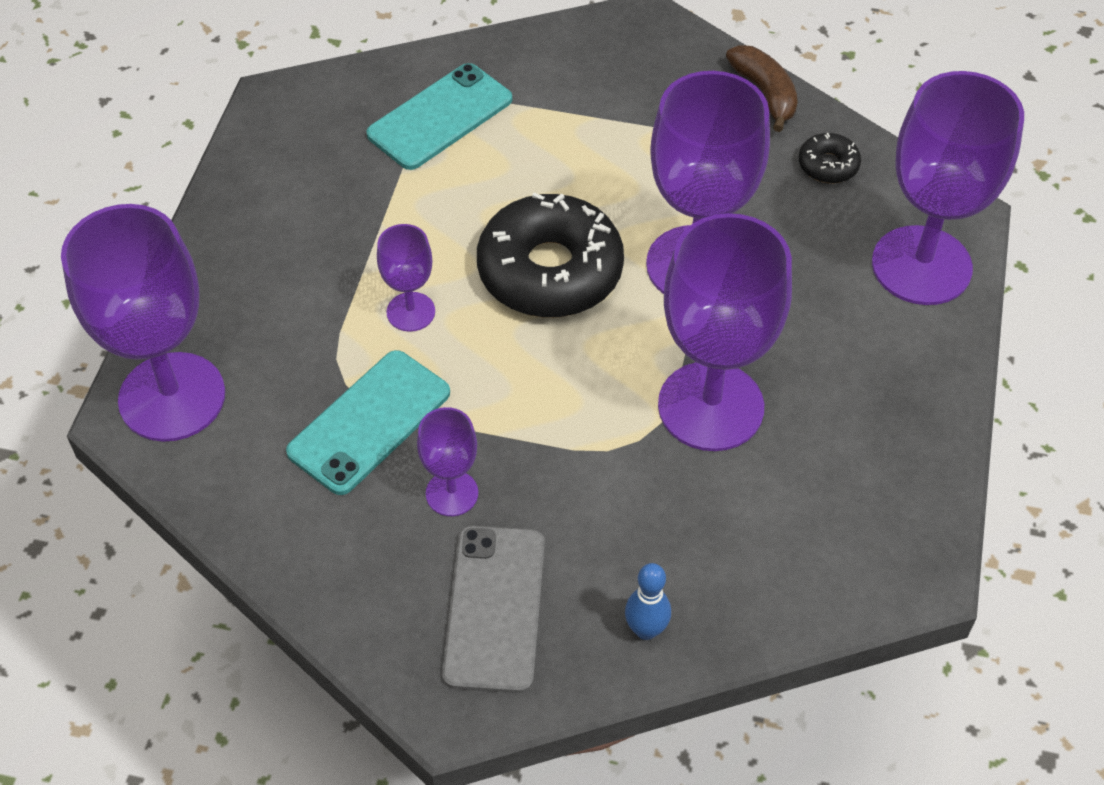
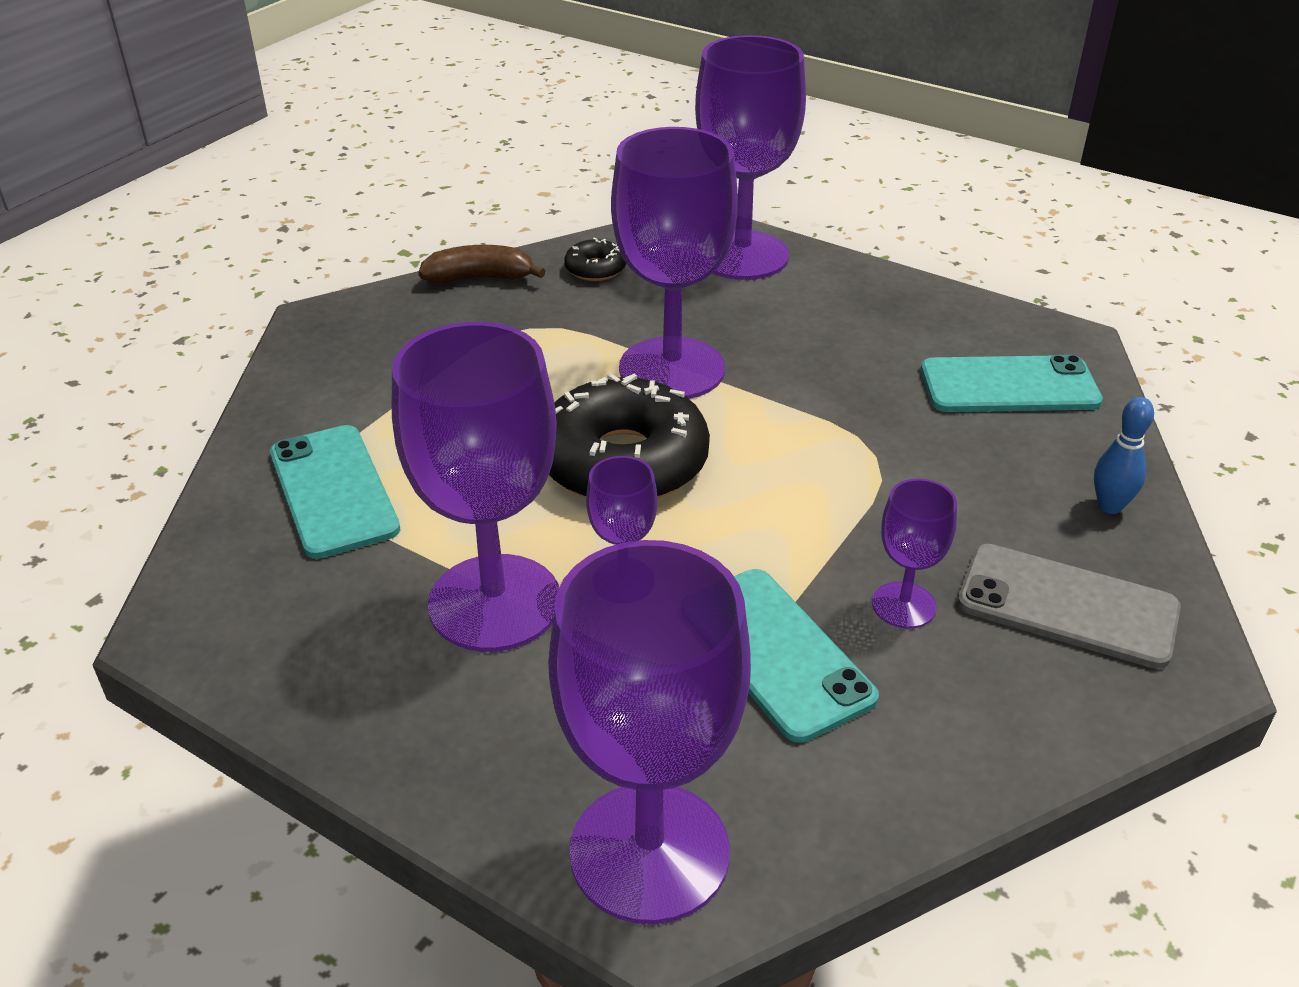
camera: 70 degrees left, 15 degrees down
(710, 406) = (852, 403): purple goblet -> purple goblet (495, 603)
(804, 527) = (1009, 385): none -> turquoise phone

